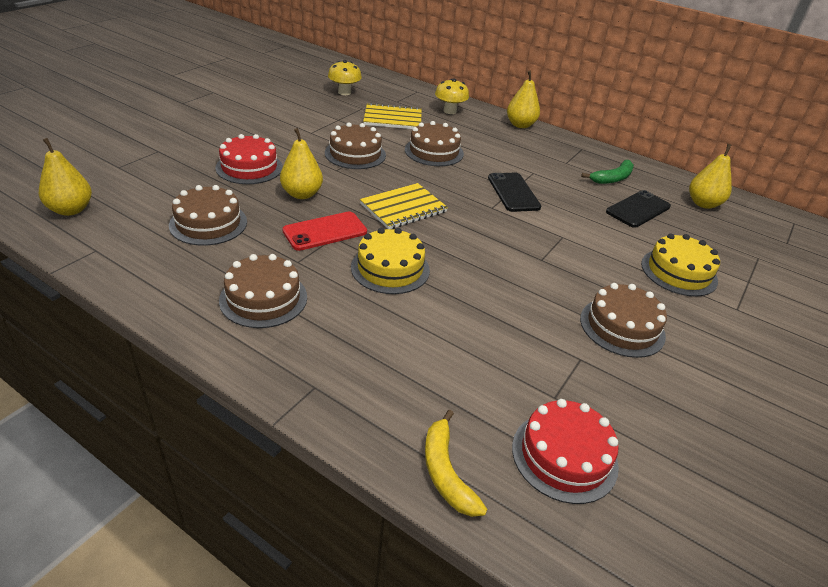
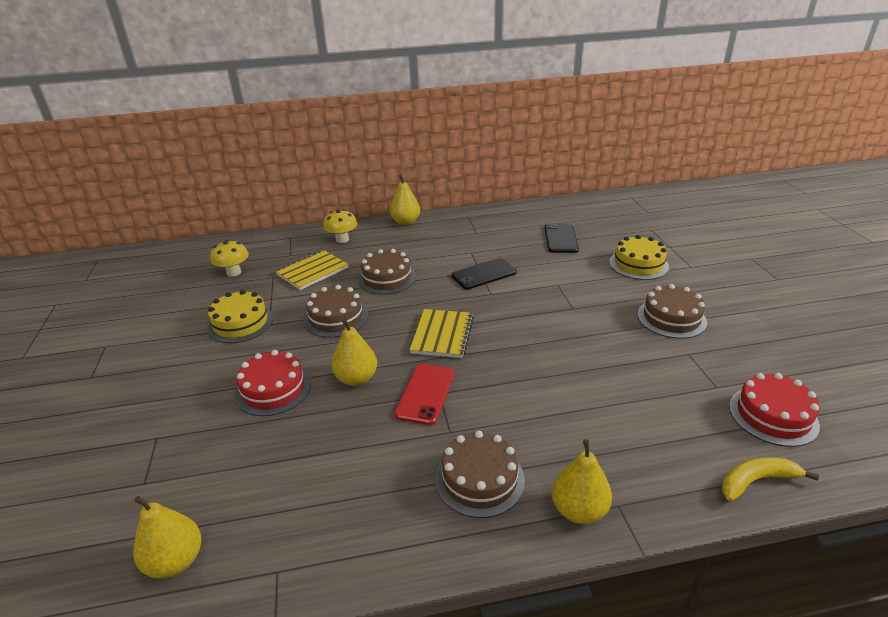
camera: 40 degrees left, 5 degrees down
(208, 223) = (330, 461): brown cake -> none
(390, 268) = (512, 384): yellow cake -> yellow cake (240, 323)
(446, 472) = (756, 481): yellow banana -> yellow banana turned 135 degrees clockwise
(513, 192) = (484, 274): black phone -> black phone turned 60 degrees counterclockwise
(612, 178) = (516, 226): green banana -> none
(703, 204) = (581, 213): yellow pear -> yellow pear (578, 510)

